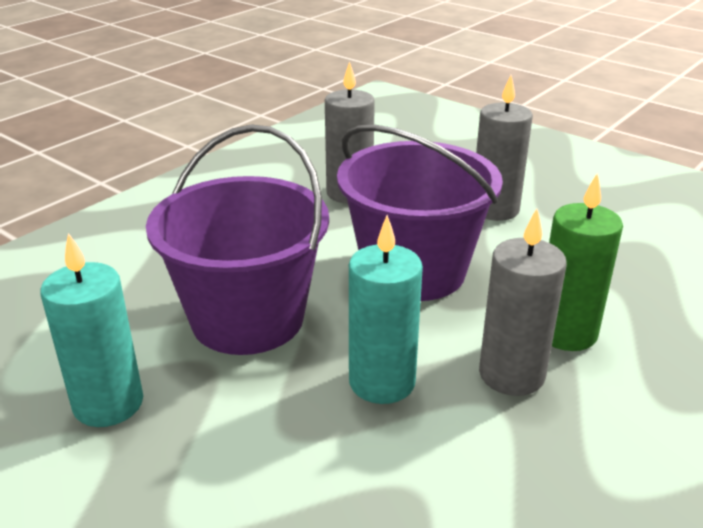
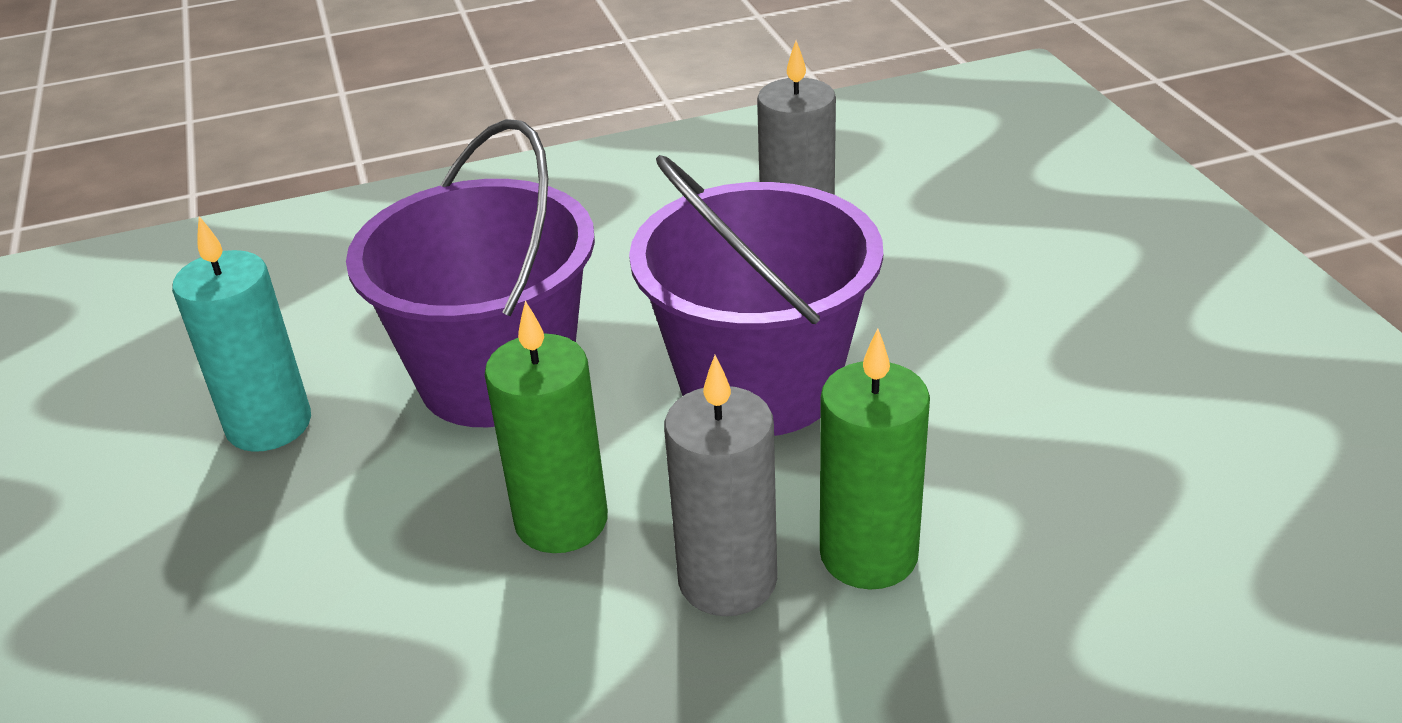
camera: 35 degrees right, 5 degrees up
(382, 382) = (561, 521): turquoise candle -> green candle
(495, 209) = (982, 328): grey candle -> none

